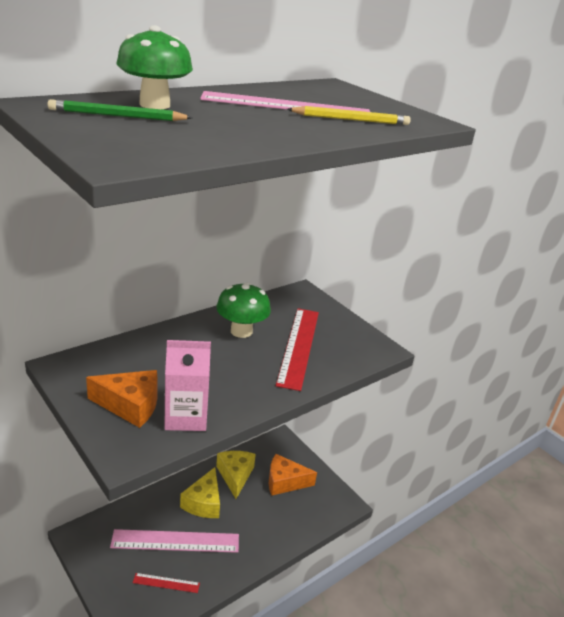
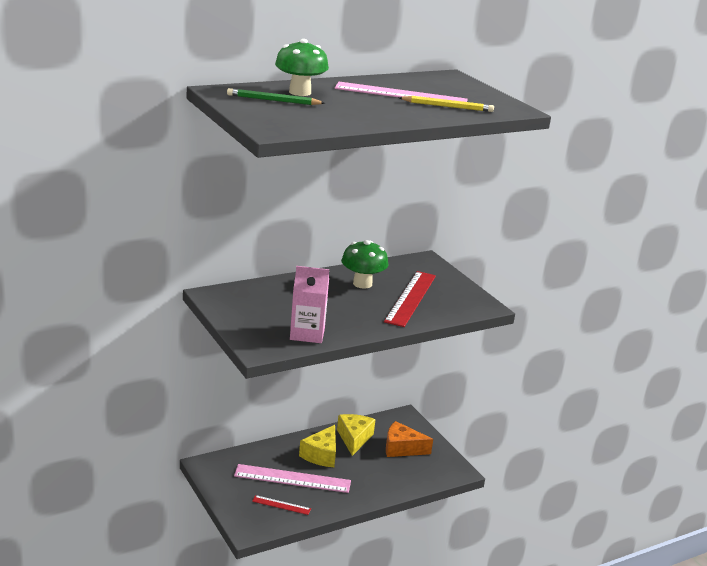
camera: 10 degrees right, 5 degrees down
(130, 405) = (264, 323): orange cheese -> none

